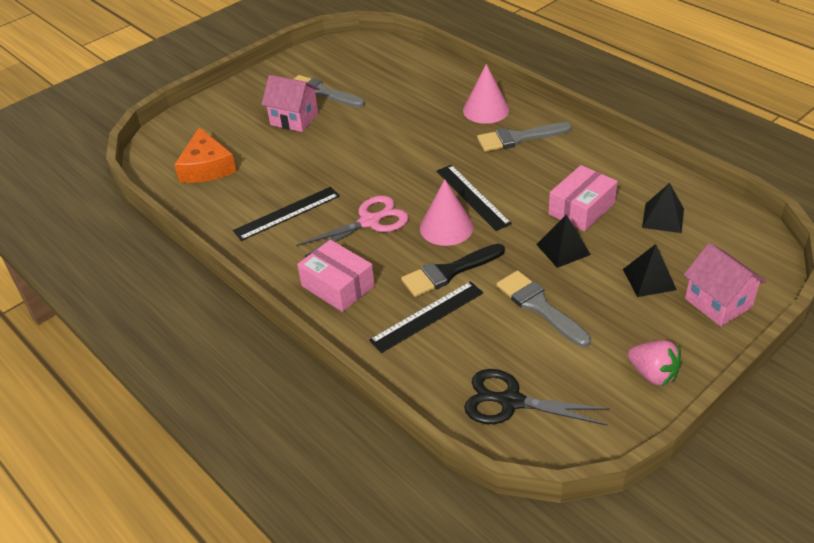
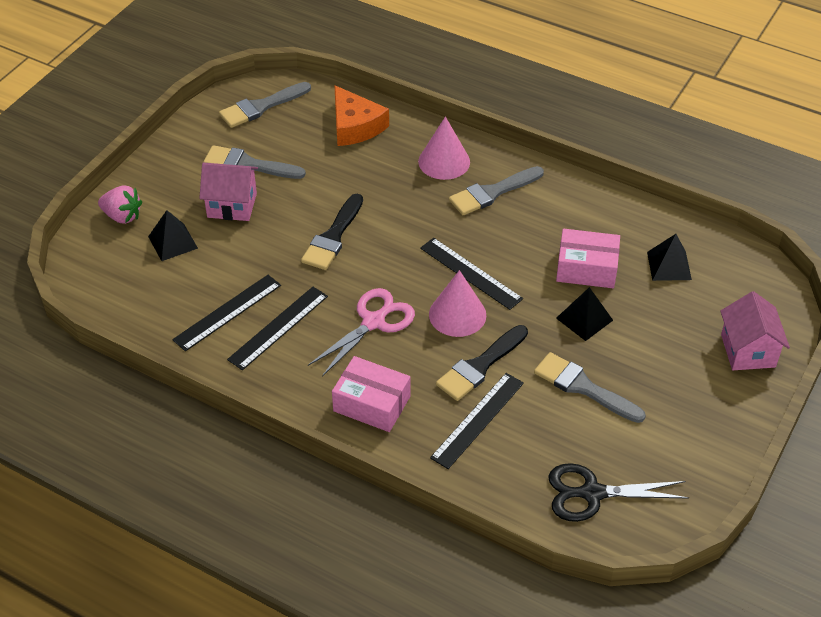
camera: 20 degrees left, 5 degrees up
(206, 167) = (157, 284): orange cheese -> orange cheese (355, 126)
(251, 195) = (227, 312): none -> black ruler
(351, 54) = (261, 107): none -> grey brush
(365, 152) = (333, 237): none -> black brush
(581, 209) = (586, 268): pink box -> pink box turned 75 degrees clockwise
(649, 279) = (677, 337): black pyramid -> black pyramid (172, 242)
(653, 374) = (712, 437): pink strawberry -> pink strawberry (122, 216)
(718, 303) = (748, 351): pink house -> pink house turned 45 degrees clockwise

